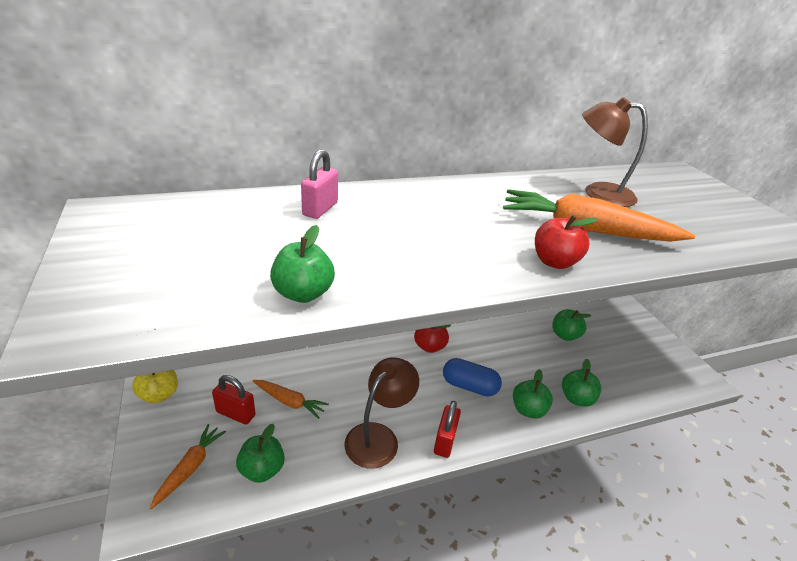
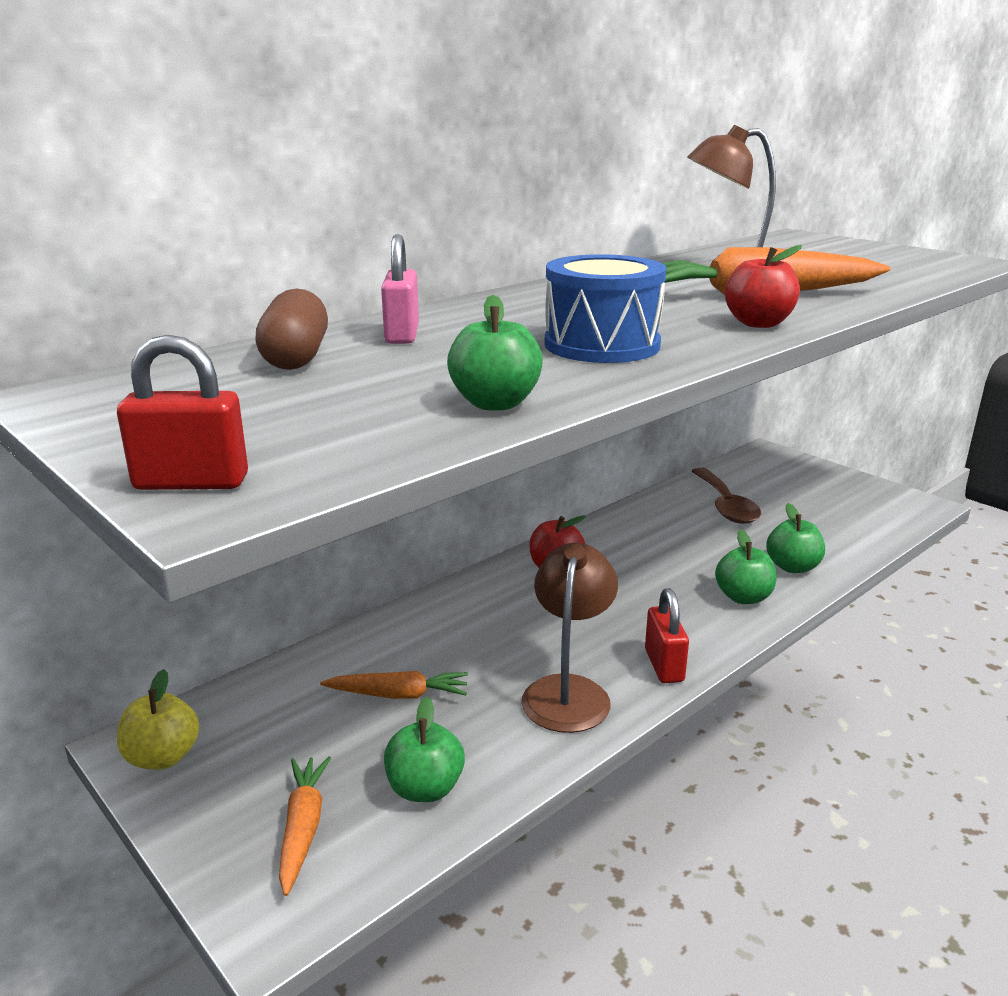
camera: 20 degrees left, 10 degrees down
(235, 413) = (322, 737): red padlock -> red padlock (191, 482)
(243, 213) = (295, 357): none -> brown capsule
(426, 254) = (602, 345): none -> blue drum
(469, 386) = (647, 596): blue capsule -> none
(564, 335) = (725, 505): green apple -> brown spoon

